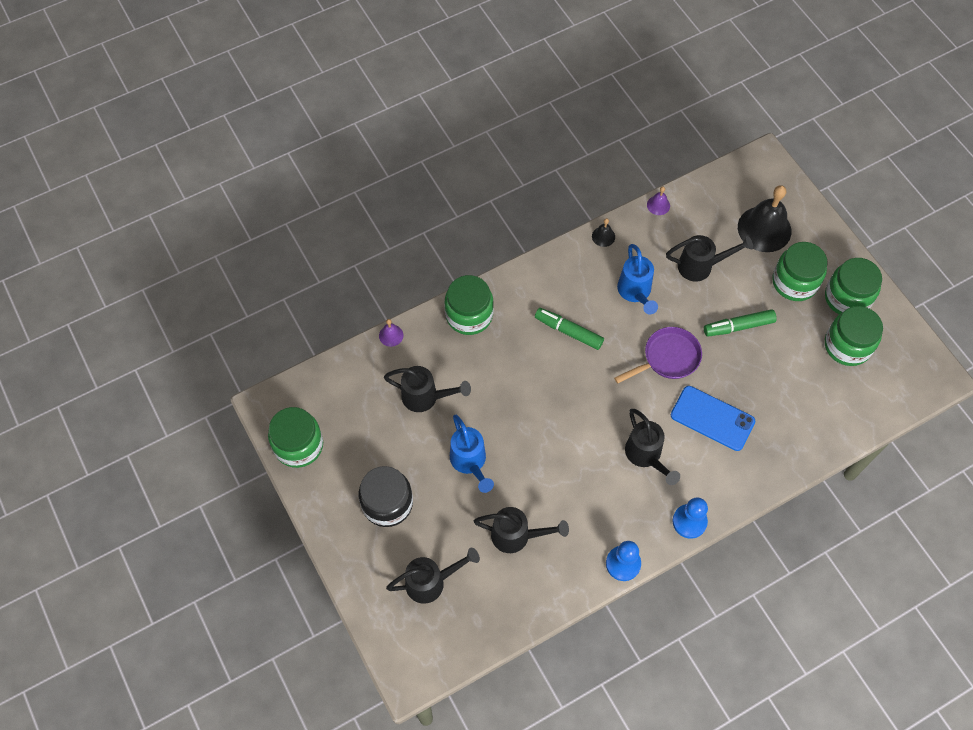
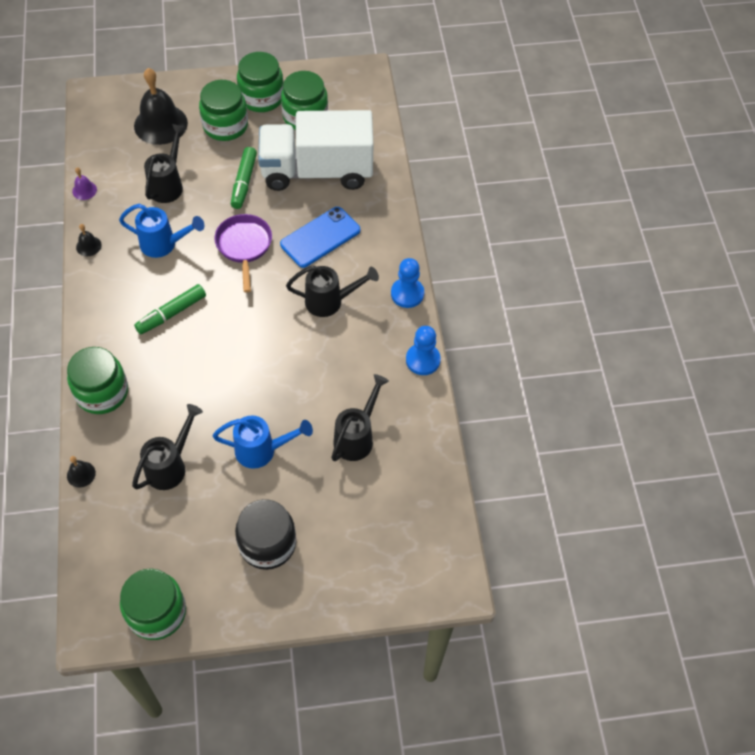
camera: 70 degrees left, 5 degrees down
(391, 335) = (81, 474): purple bell -> black bell
(432, 582) = (369, 530): black watering can -> none
(787, 383) = (317, 171): none -> white truck

